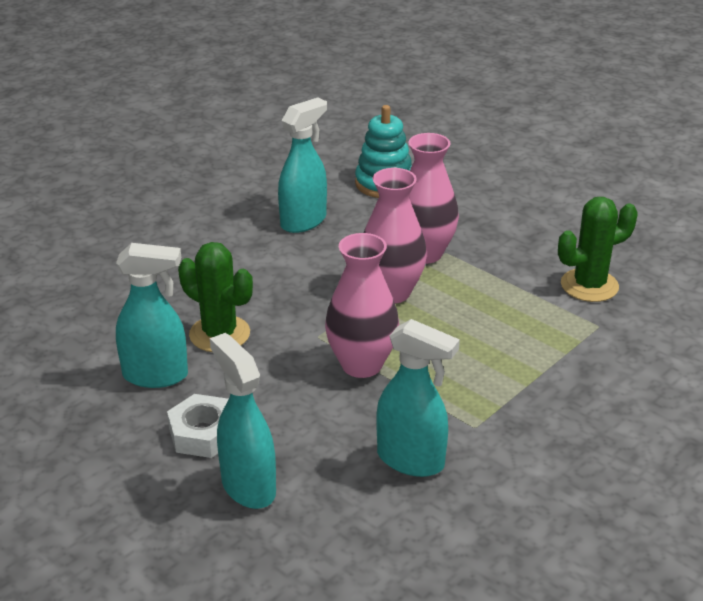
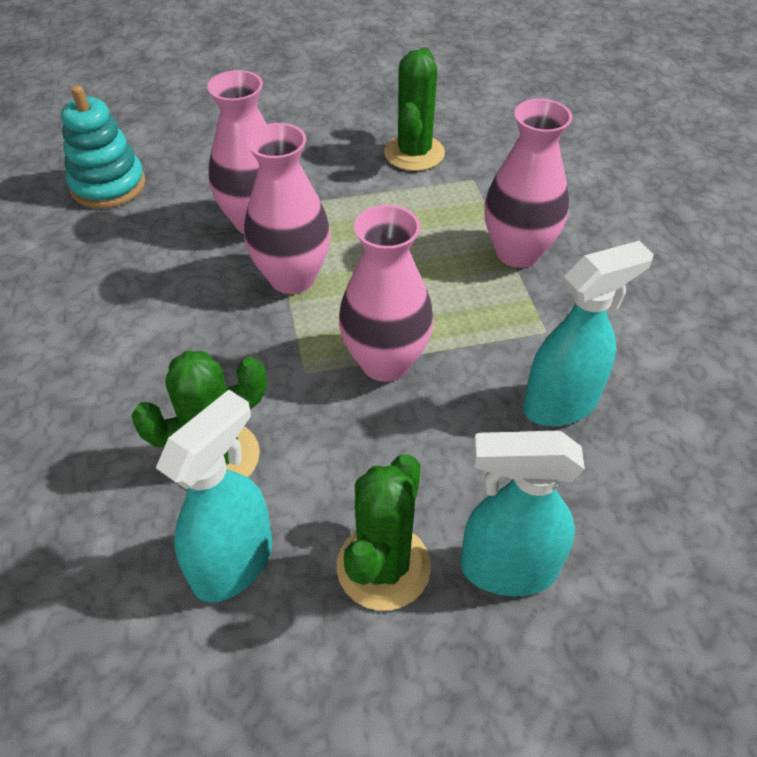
camera: 55 degrees left, 15 degrees up
(203, 433) = (383, 566): white nut -> green cactus
(304, 221) = (95, 277): turquoise spray bottle -> none
(543, 380) = (518, 252): none -> pink vase

